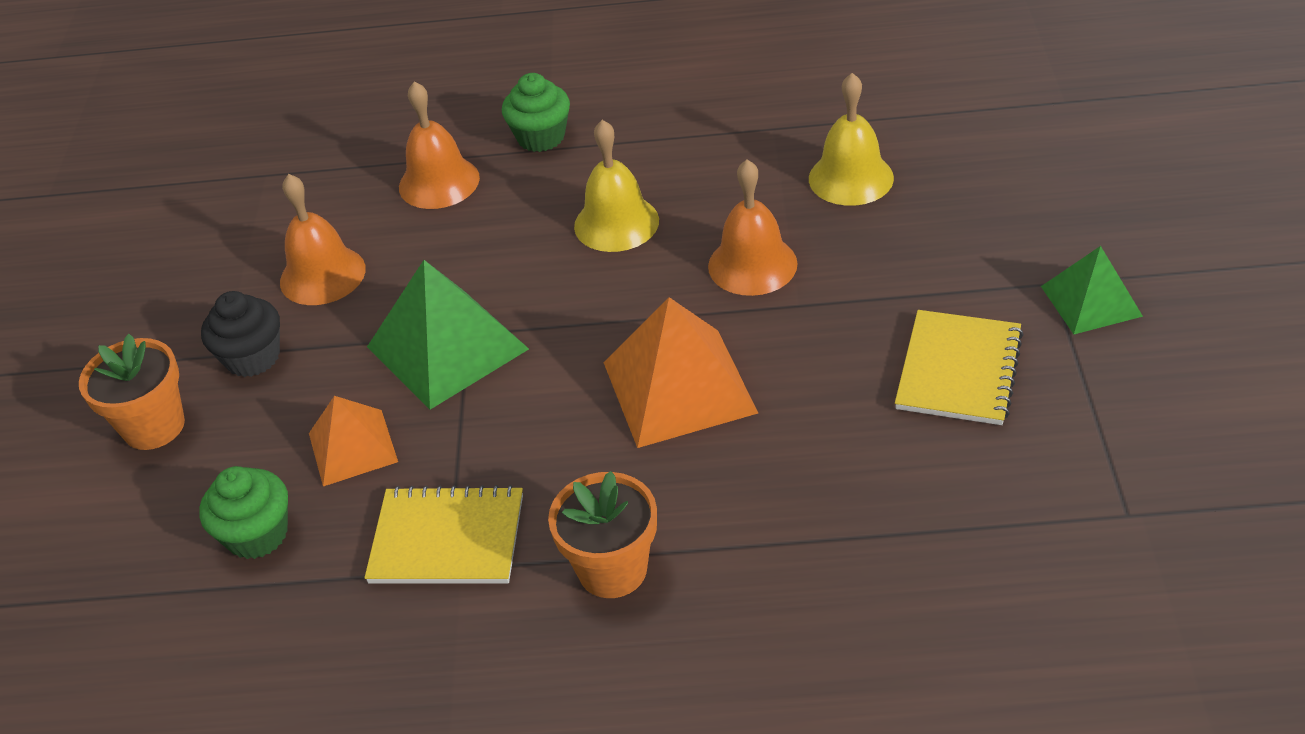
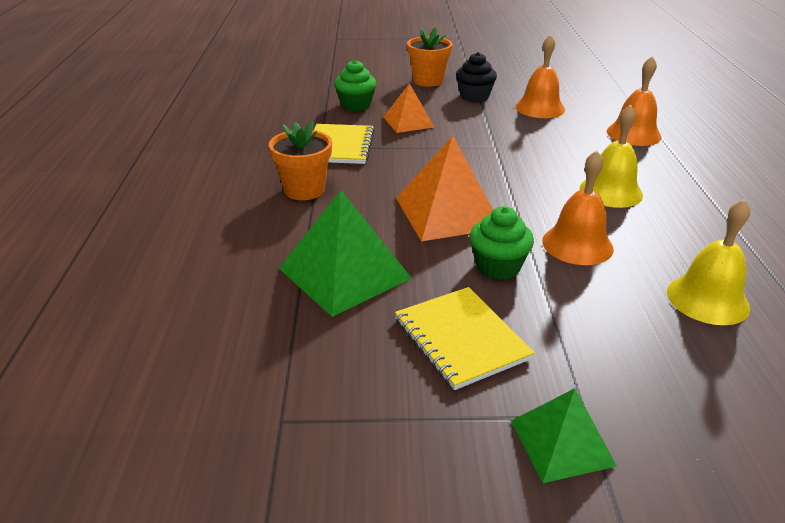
camera: 85 degrees right, 10 degrees down
(447, 347) = (483, 141): green pyramid -> green pyramid (345, 273)
(541, 137) = (697, 164): green cupcake -> green cupcake (498, 266)
(958, 370) = (461, 339): yellow notebook -> yellow notebook turned 45 degrees clockwise

